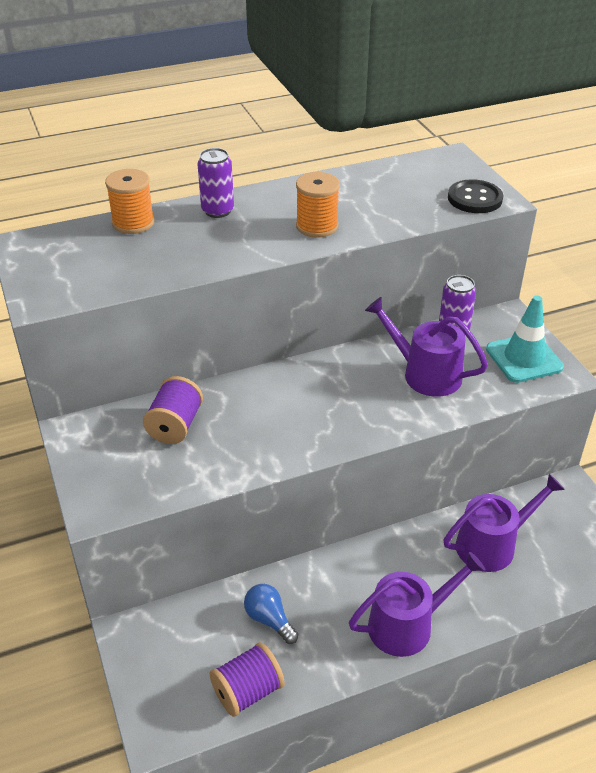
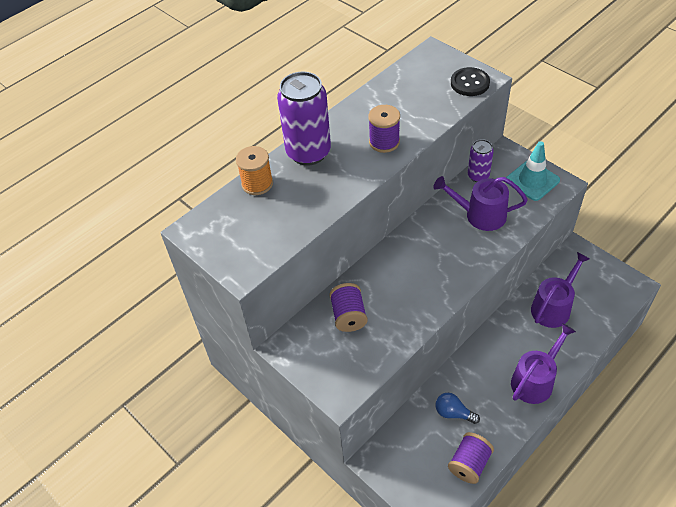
camera: 20 degrees left, 10 degrees up
(217, 211) = (308, 152): purple can -> purple can, size x1.86
(317, 226) = (384, 142): orange spool -> purple spool

